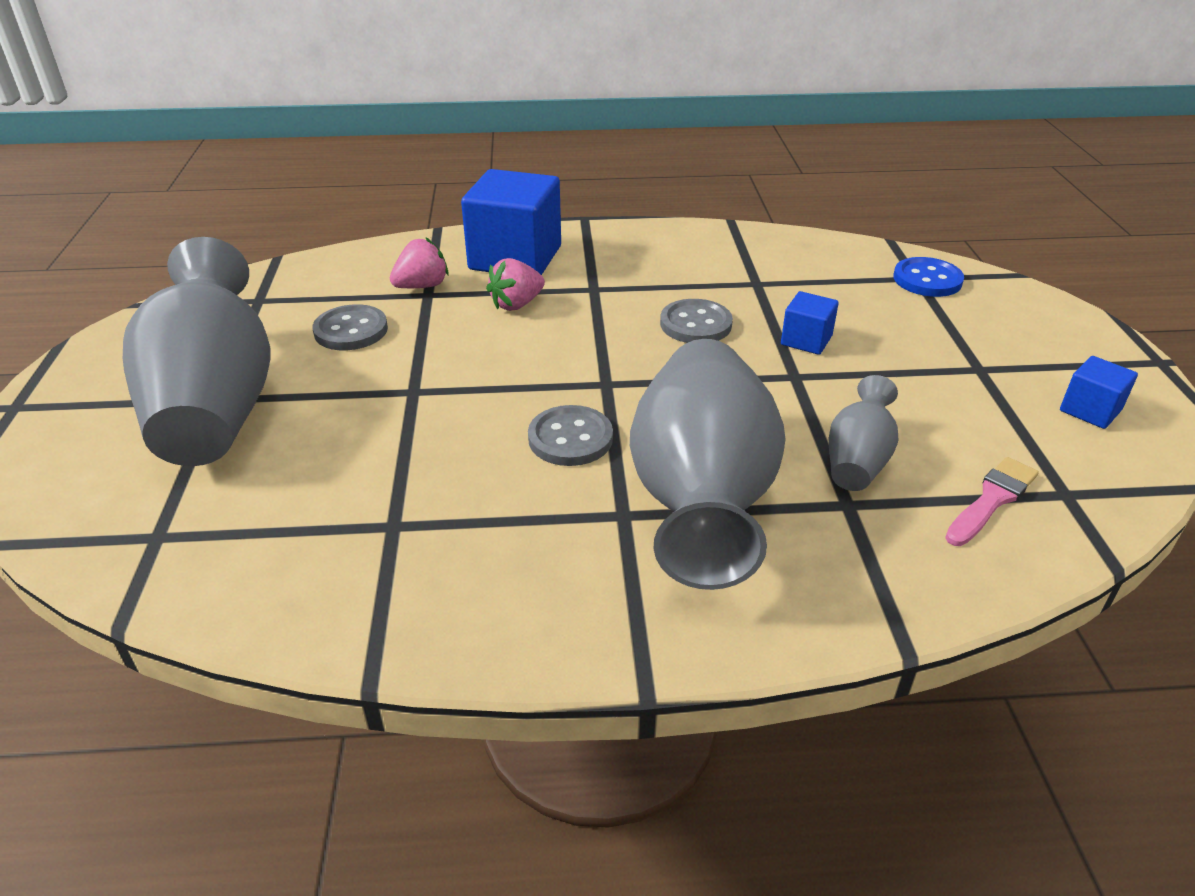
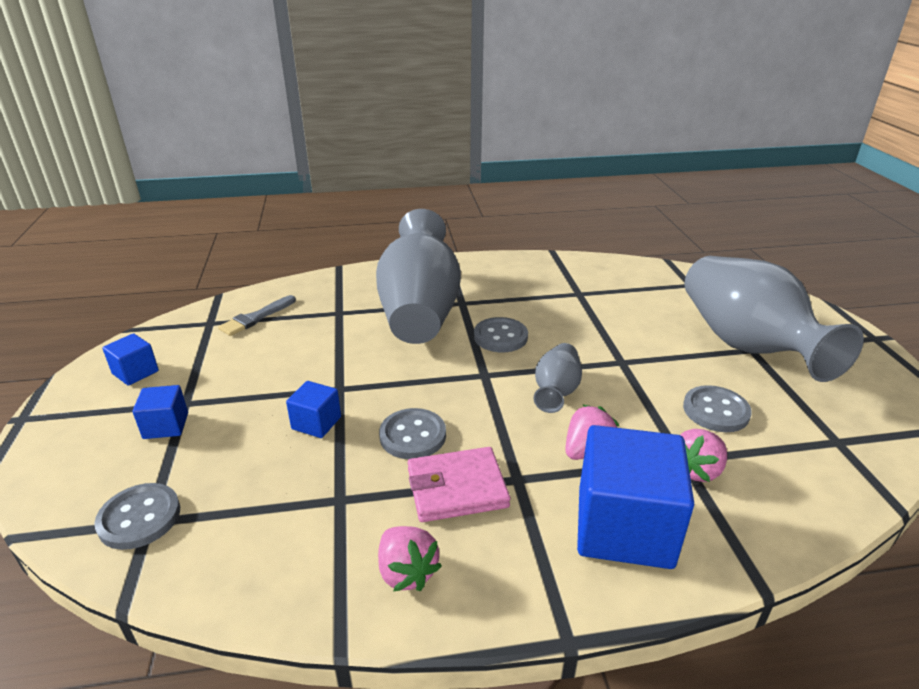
camera: 175 degrees right, 5 degrees down
(651, 285) = (457, 488): none -> pink wallet
(692, 245) = (407, 572): none -> pink strawberry
(857, 460) = (322, 333): grey vase -> grey vase (556, 391)
(927, 280) = (139, 518): blue button -> grey button
(978, 346) = (166, 426): none -> blue cube
(992, 500) = (256, 318): pink brush -> grey brush

